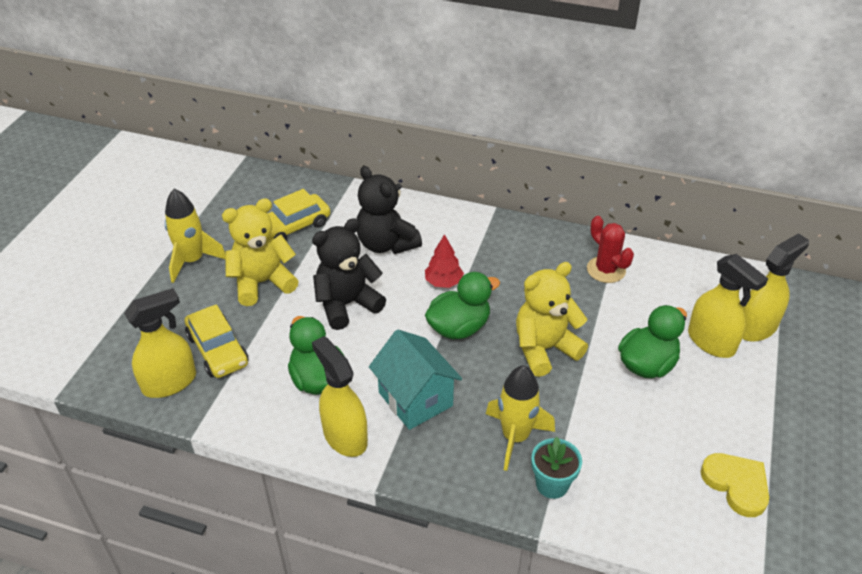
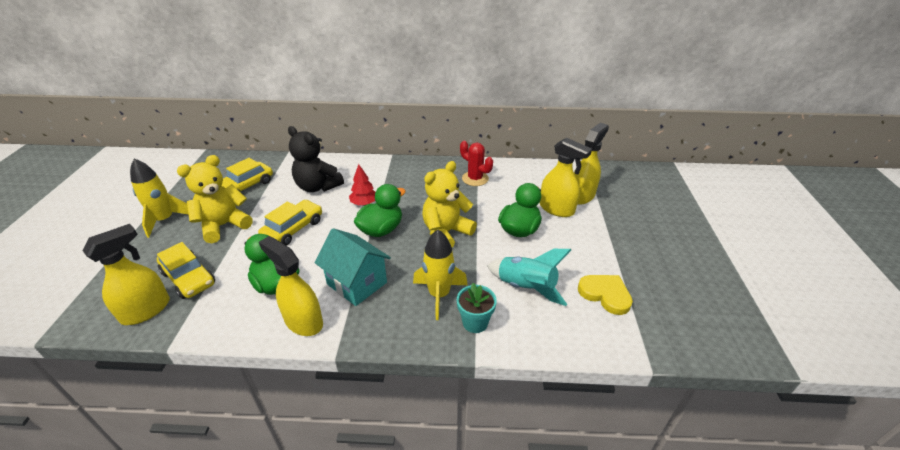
camera: 15 degrees left, 5 degrees down
(347, 304) = (293, 229): black teddy bear -> yellow car
(631, 451) = (526, 287): none -> turquoise rocket

